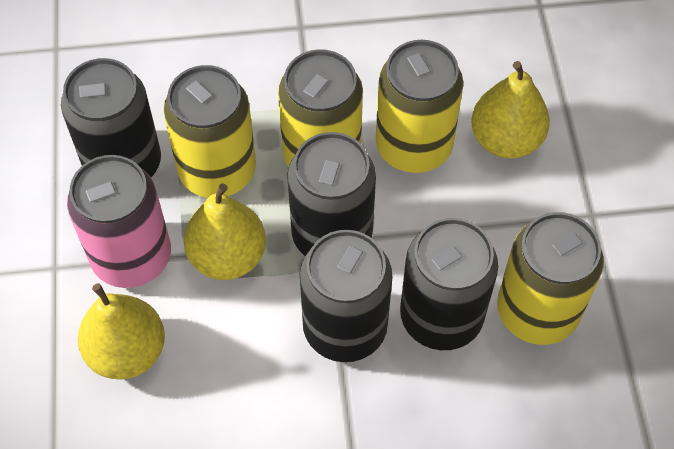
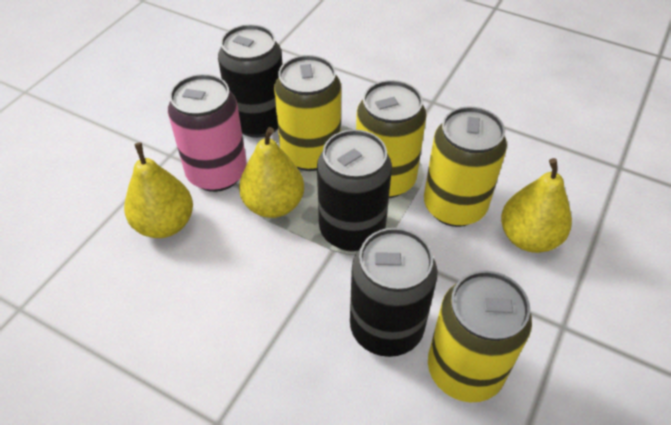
camera: 35 degrees right, 10 degrees down
(345, 328) = (311, 293): black can -> none

